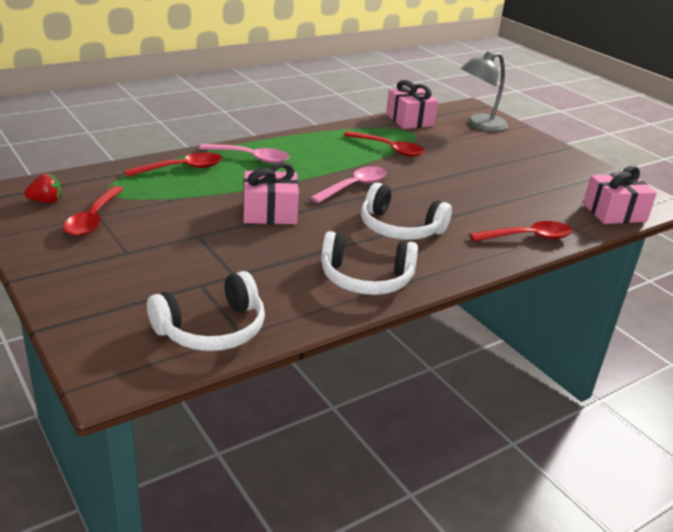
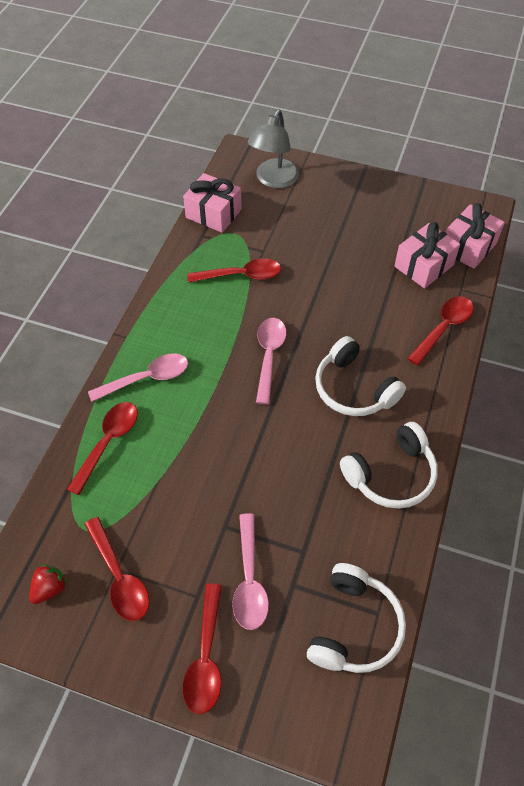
camera: 35 degrees left, 25 degrees up
(84, 280) = (206, 657): none -> red spoon
(173, 266) = (249, 580): none -> pink spoon
(270, 212) = (244, 447): pink gift -> pink gift (423, 266)
(399, 228) = (353, 388): white headphones -> white headphones turned 60 degrees clockwise

